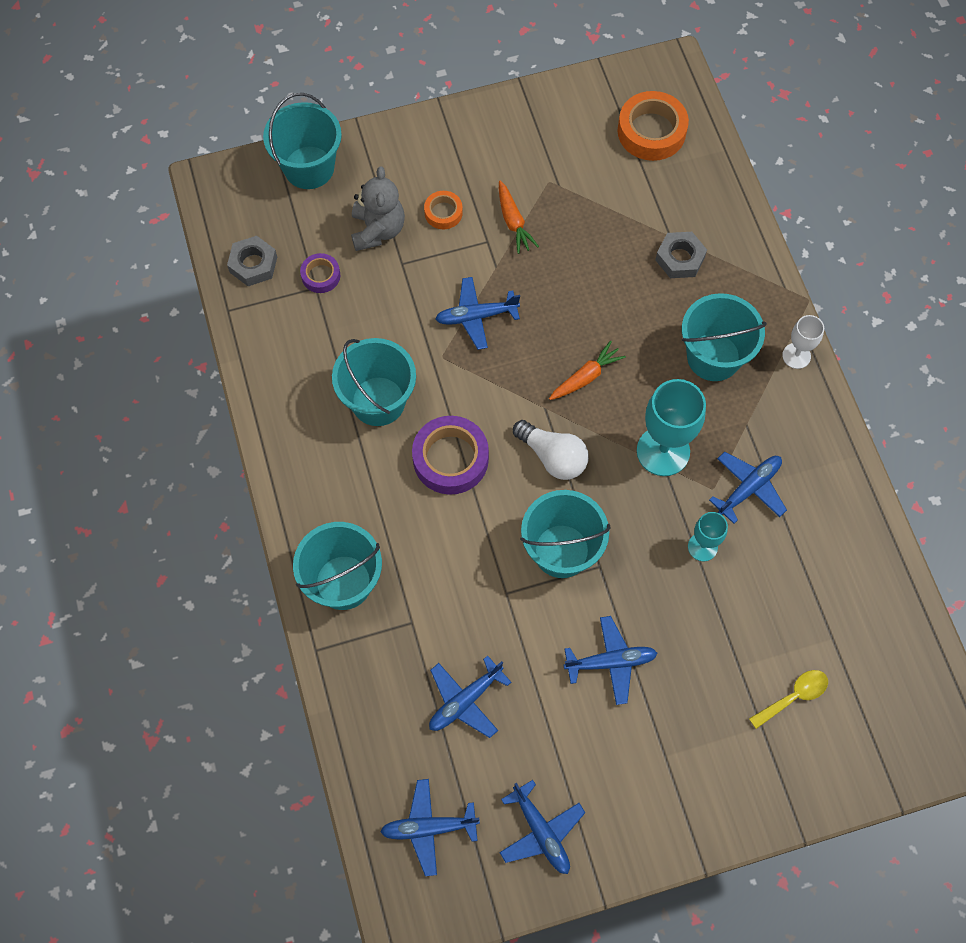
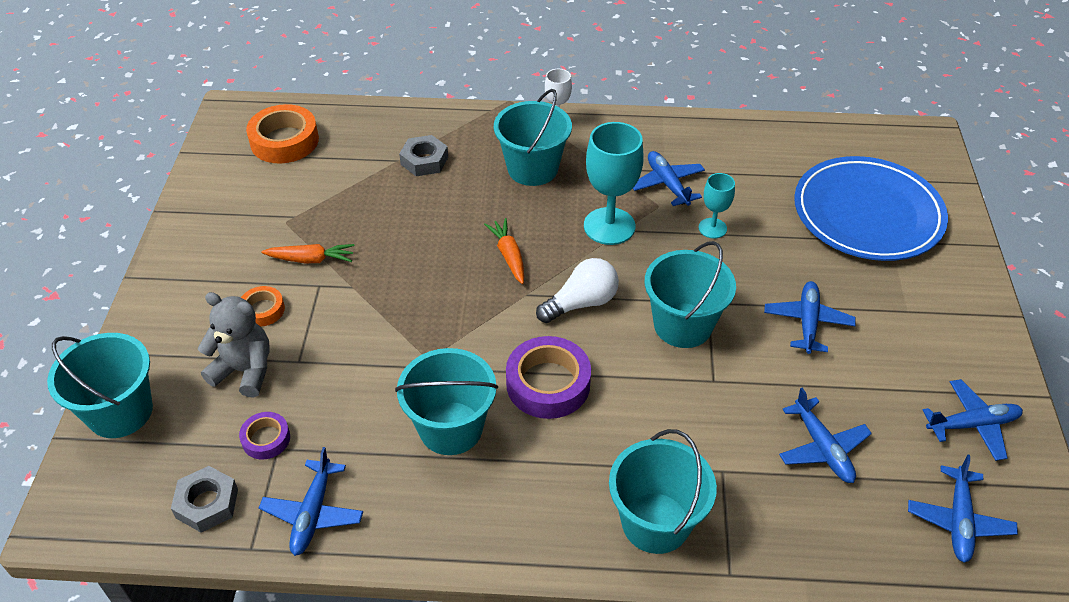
camera: 70 degrees left, 20 degrees down
(476, 316) = (398, 317): blue plane -> blue plane (313, 514)
(793, 696) = (867, 214): yellow spoon -> blue plate

